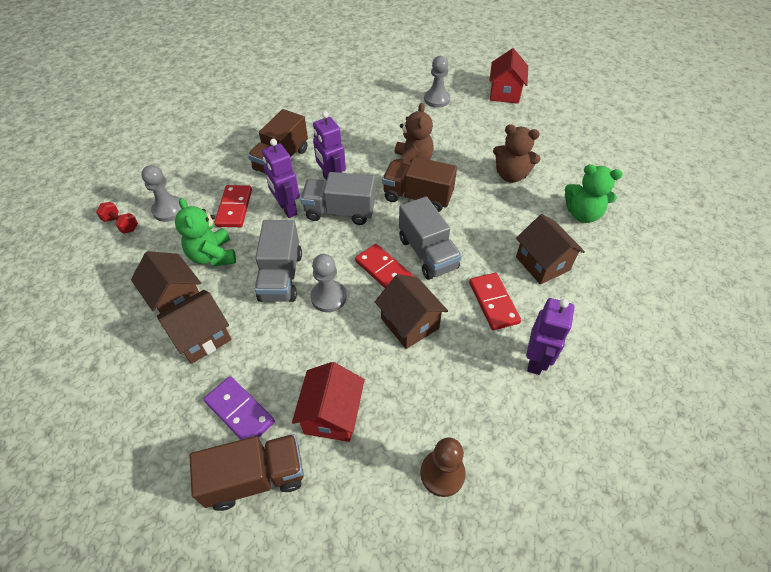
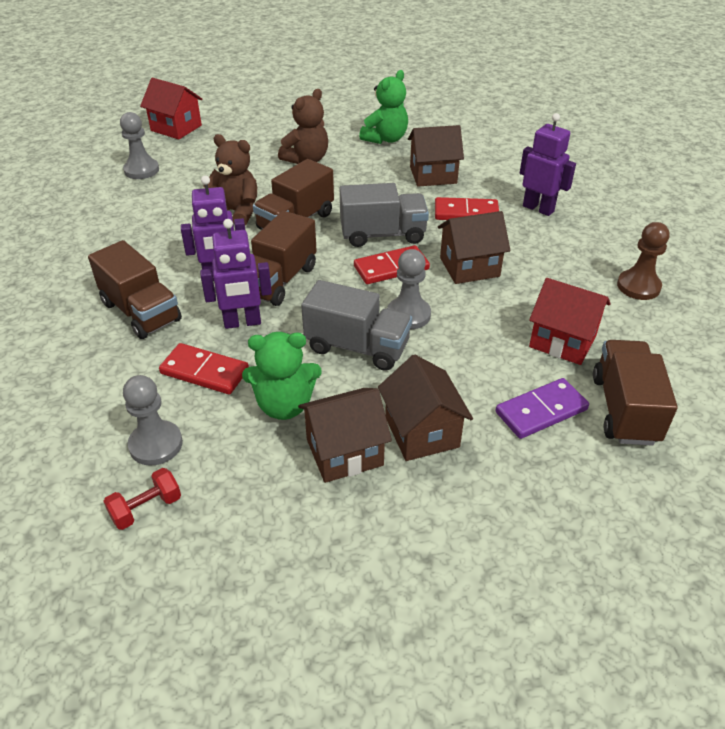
camera: 70 degrees left, 10 degrees down
(340, 212) = (279, 281): grey truck -> brown truck

